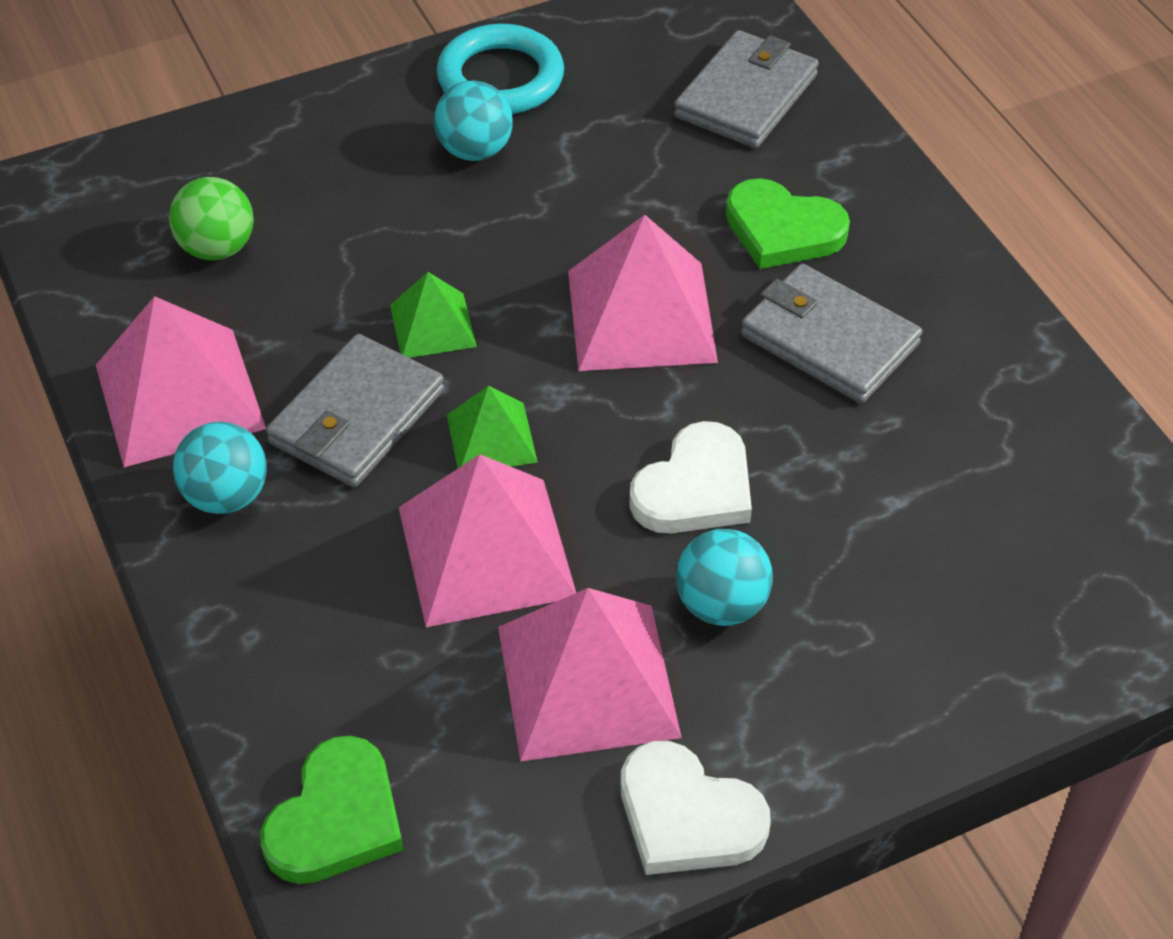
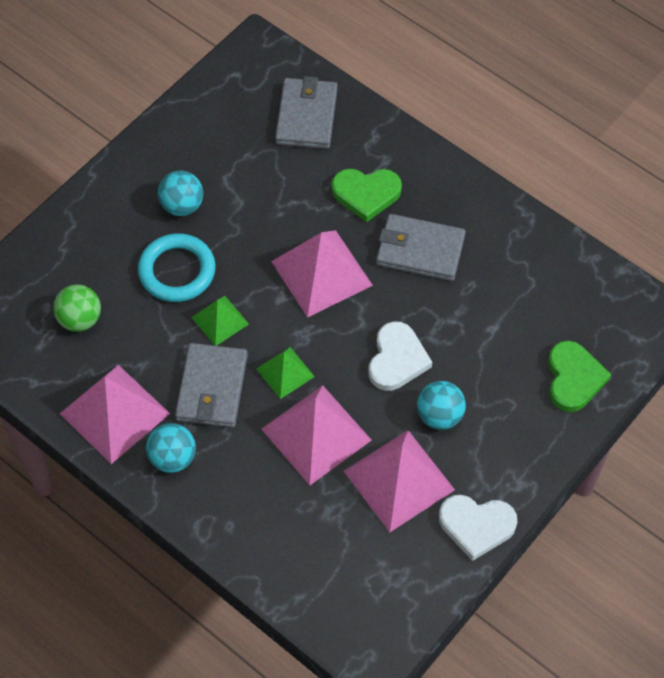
camera: 25 degrees left, 10 degrees up
(336, 819) = (322, 595): green heart -> green heart (573, 378)
(500, 78) = (170, 154): turquoise ring -> turquoise ring (177, 271)

